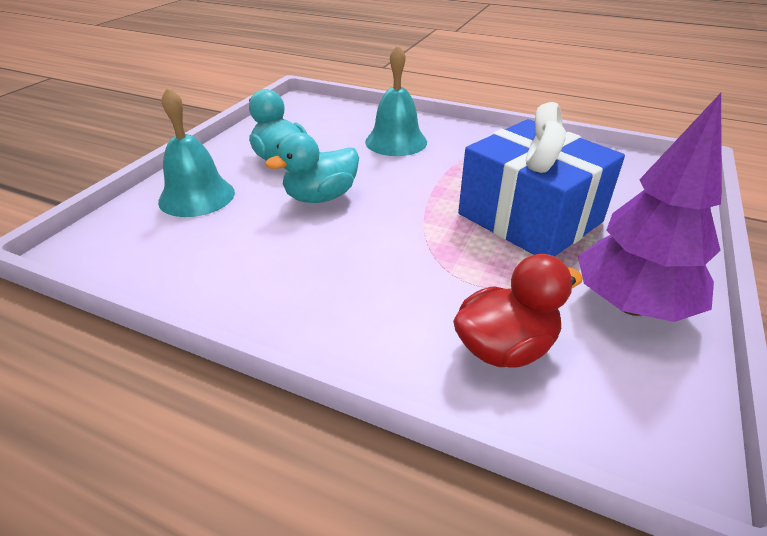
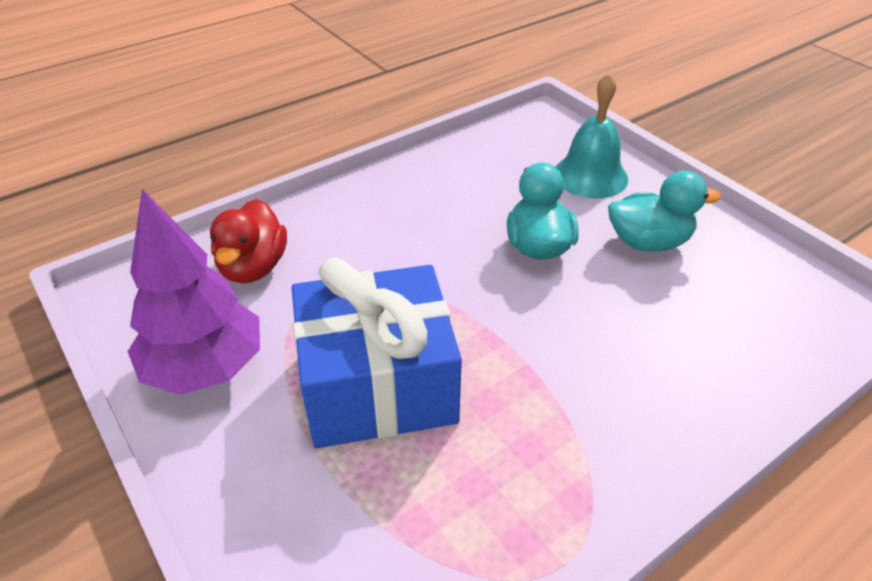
camera: 120 degrees right, 5 degrees up
(396, 141) = (649, 358): turquoise bell -> none

